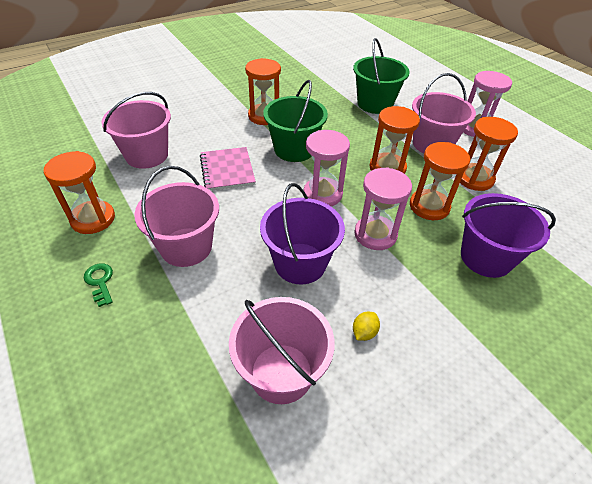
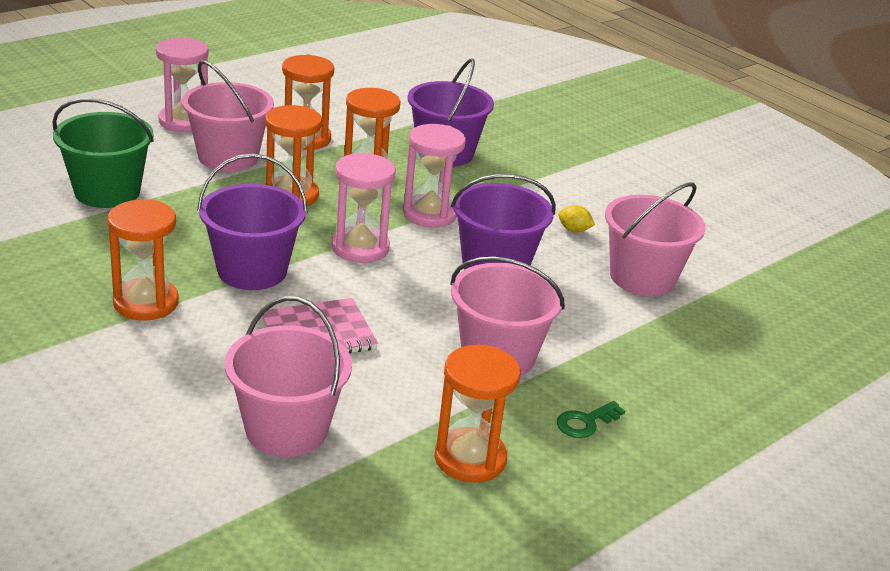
camera: 100 degrees left, 15 degrees down
(294, 149) = (252, 271): green bucket -> purple bucket

